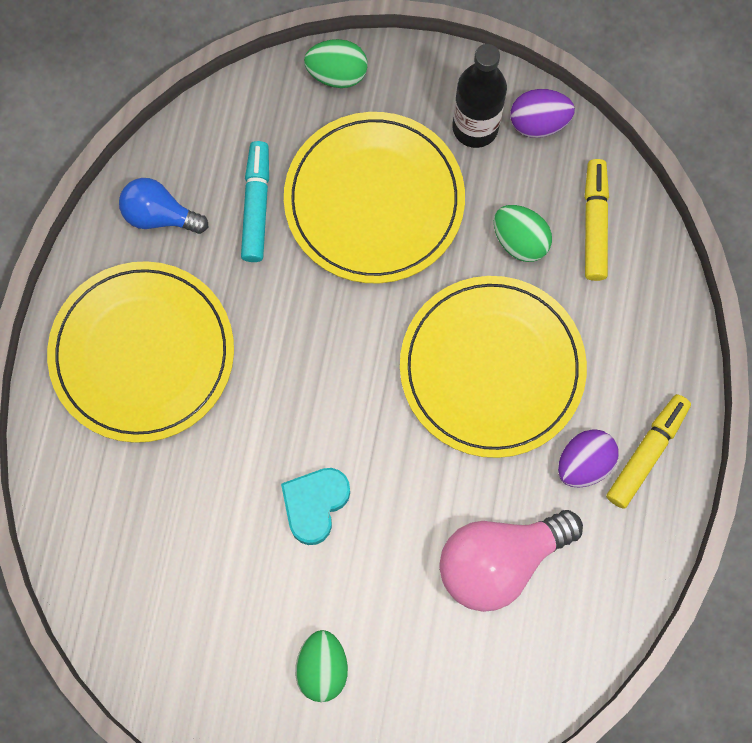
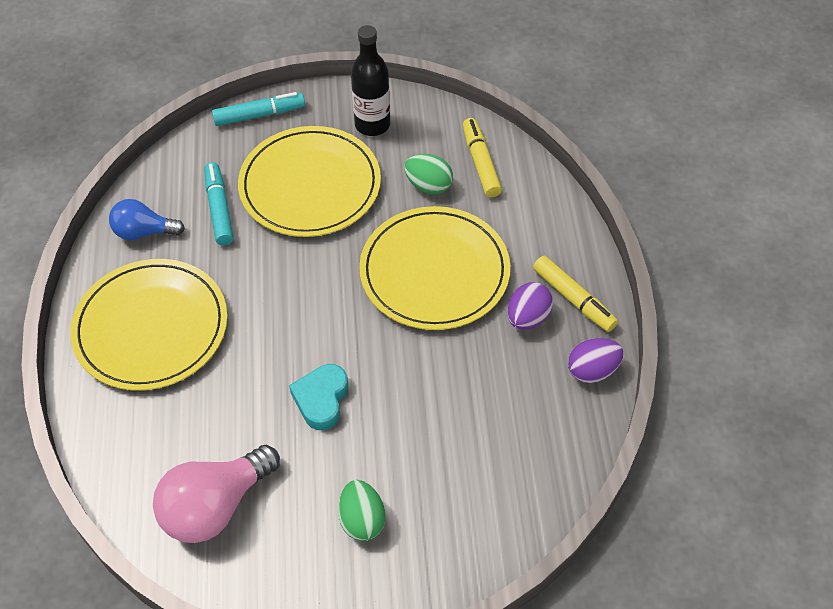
camera: 15 degrees left, 20 degrees down
(337, 74) = (259, 115): green egg -> turquoise marker
(499, 561) = (484, 402): pink light bulb -> pink light bulb (215, 506)
(538, 122) = (418, 112): purple egg -> purple egg (592, 370)
(647, 453) = (573, 299): yellow marker -> yellow marker turned 120 degrees clockwise

